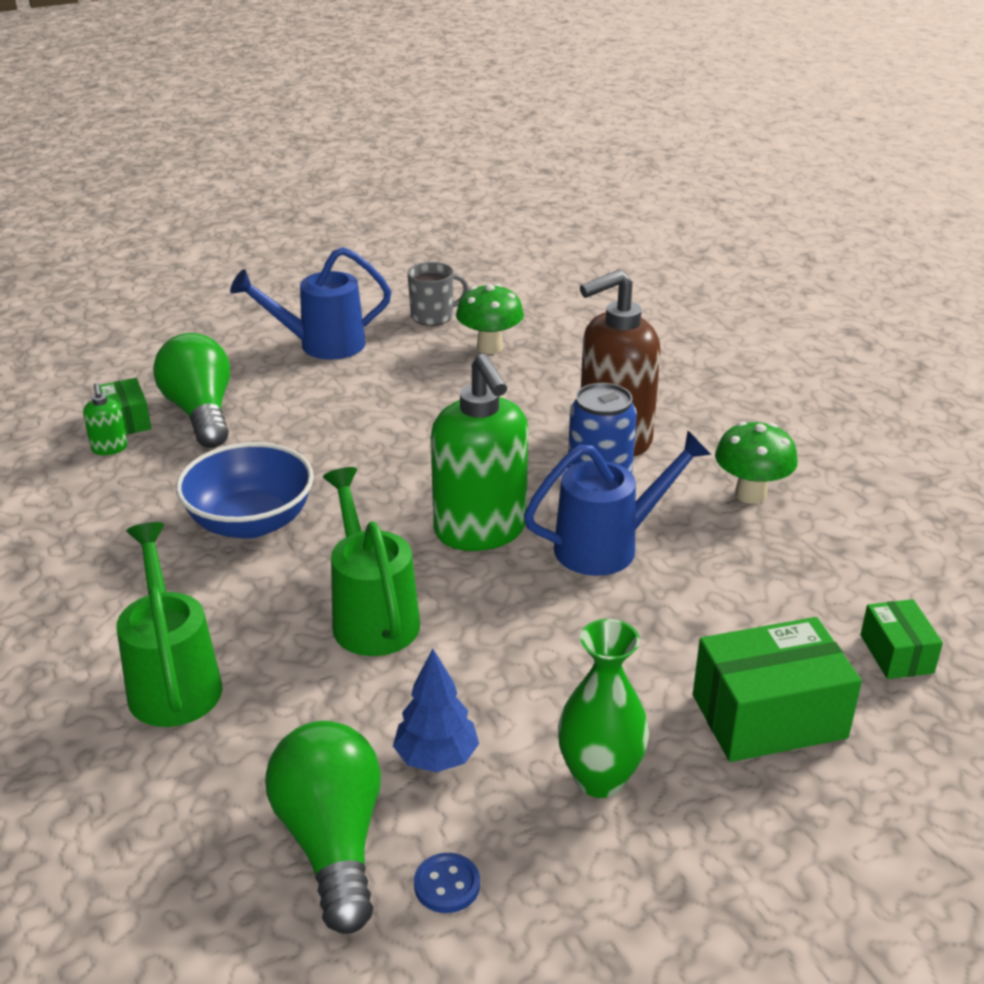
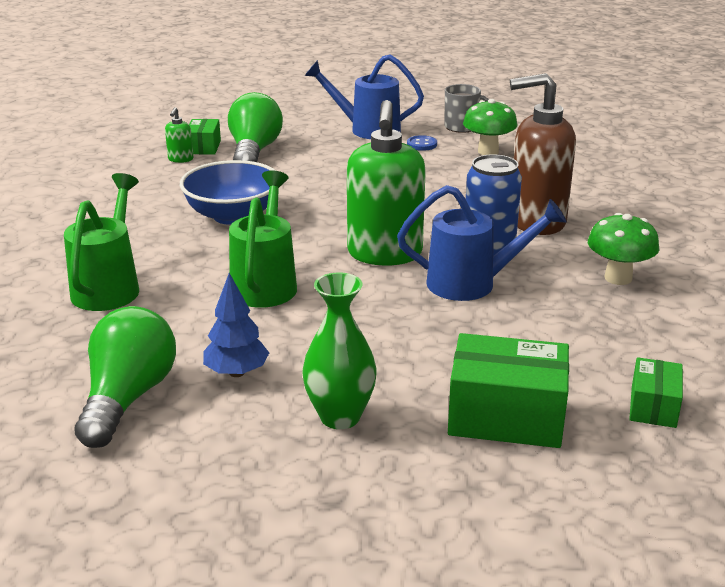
camera: 25 degrees right, 5 degrees down
(447, 885) = (179, 444): blue button -> blue button (422, 144)

